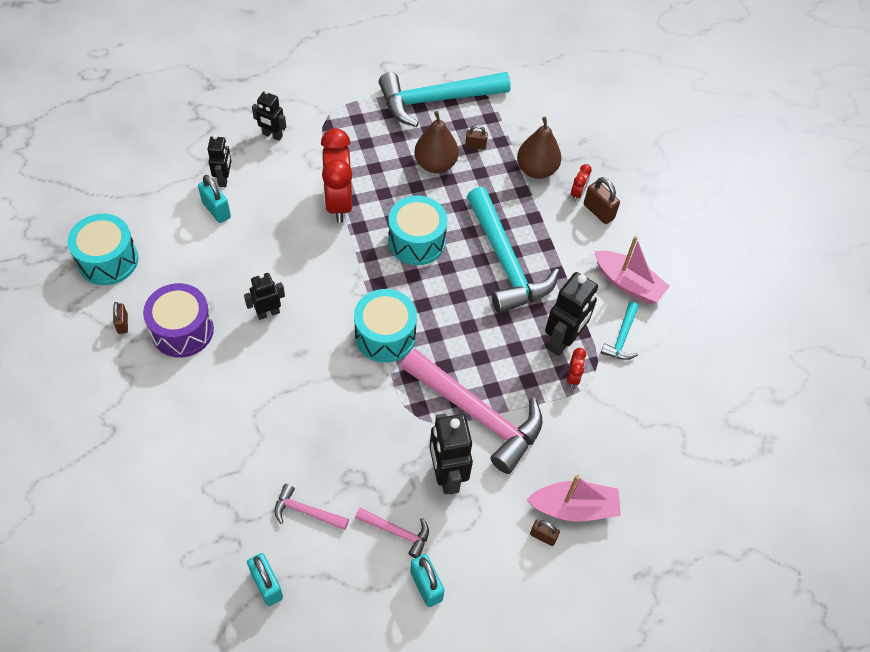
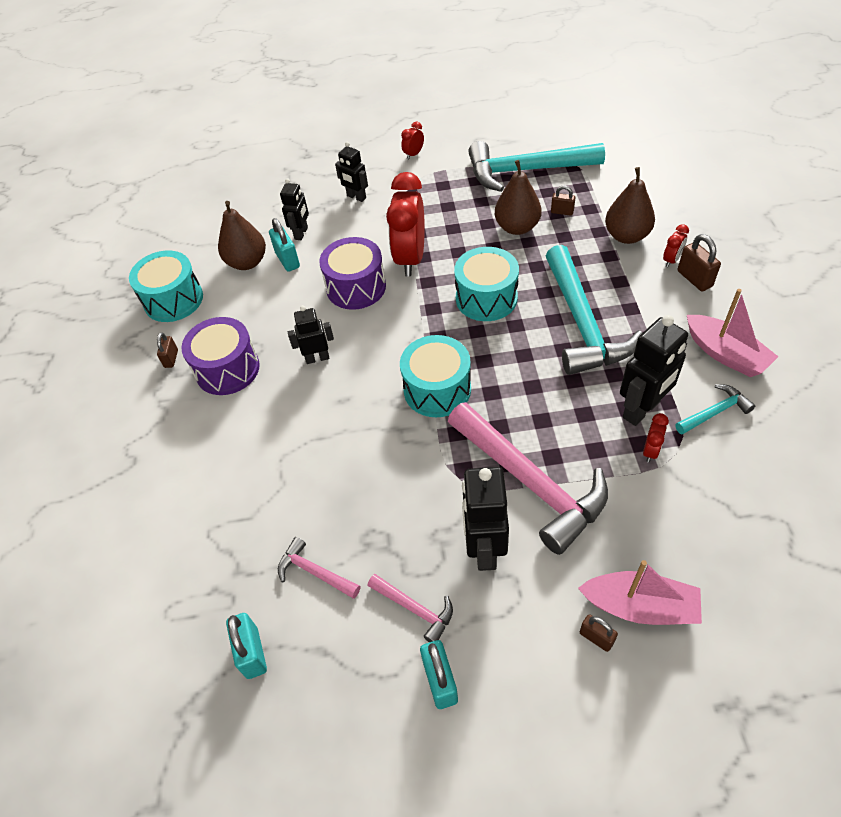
camera: 20 degrees right, 5 degrees down
(175, 214) = (247, 262): none -> brown pear
(291, 236) = (356, 287): none -> purple drum
(322, 83) = (413, 154): none -> red clock
(622, 338) = (715, 412): turquoise hammer -> turquoise hammer turned 150 degrees counterclockwise

